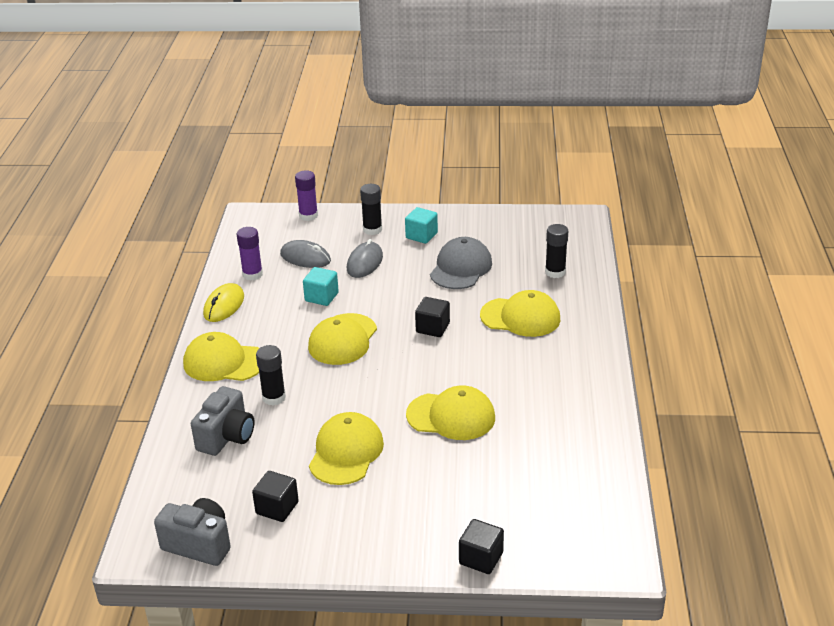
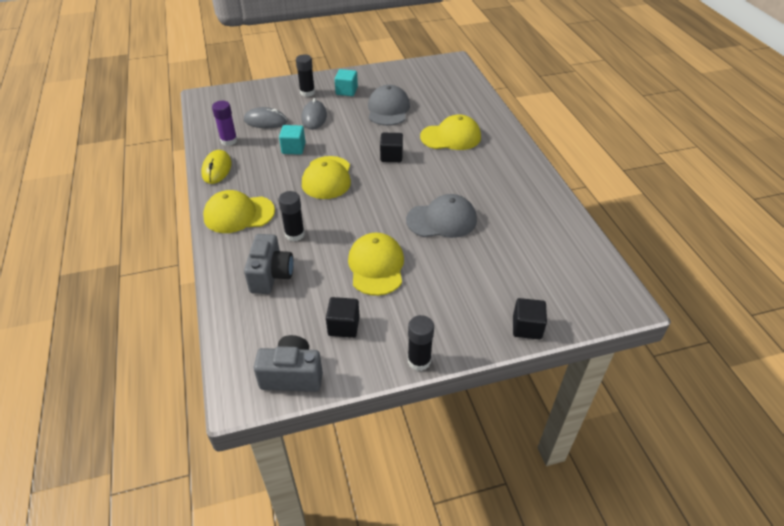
camera: 20 degrees left, 10 degrees up
(308, 216) = (252, 90): purple glue stick -> none
(451, 416) = (442, 220): yellow cap -> grey cap
(555, 272) = (457, 101): black glue stick -> black glue stick (419, 361)

